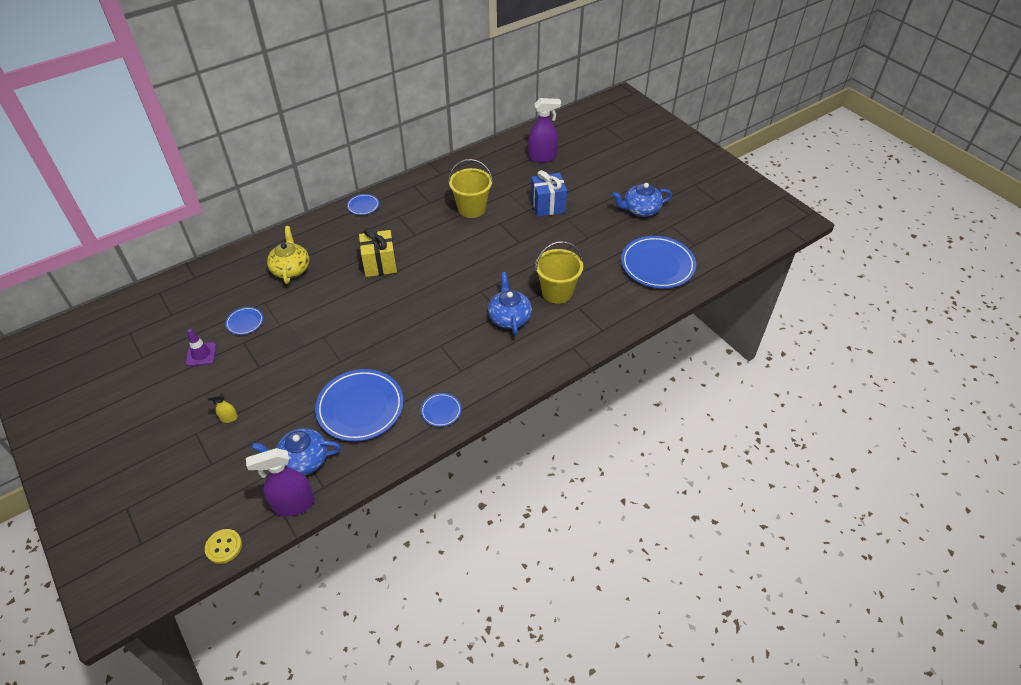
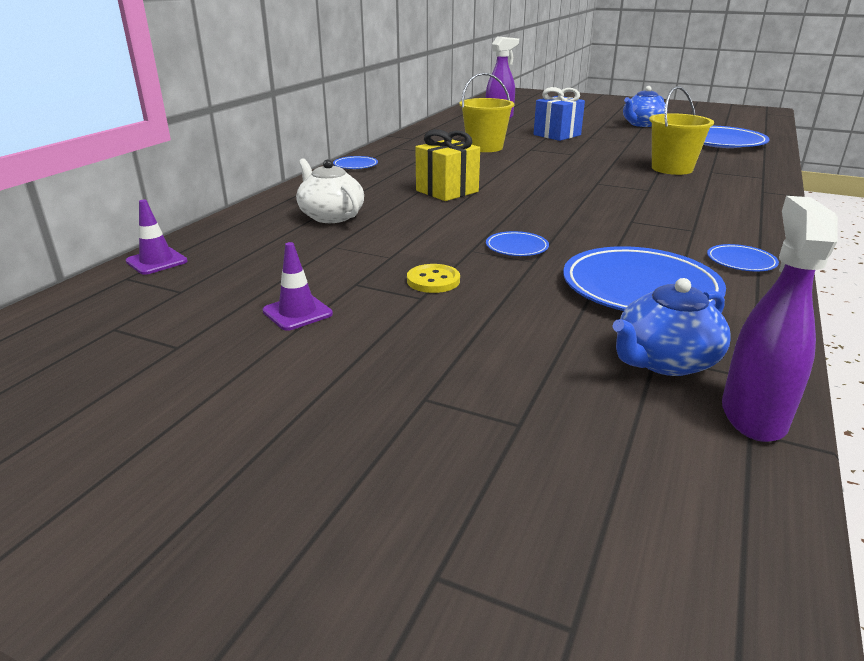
camera: 30 degrees left, 20 degrees down
(180, 282) = (156, 261): none -> purple traffic cone
(224, 547) = (757, 534): yellow button -> yellow button (433, 280)
(229, 418) = (459, 360): yellow spray bottle -> none
(245, 322) = (329, 267): blue plate -> blue plate (516, 247)
(291, 269) = (331, 216): yellow teapot -> white teapot
(293, 504) = (753, 415): purple spray bottle -> purple spray bottle turned 150 degrees clockwise
(509, 317) = (662, 190): blue teapot -> none

